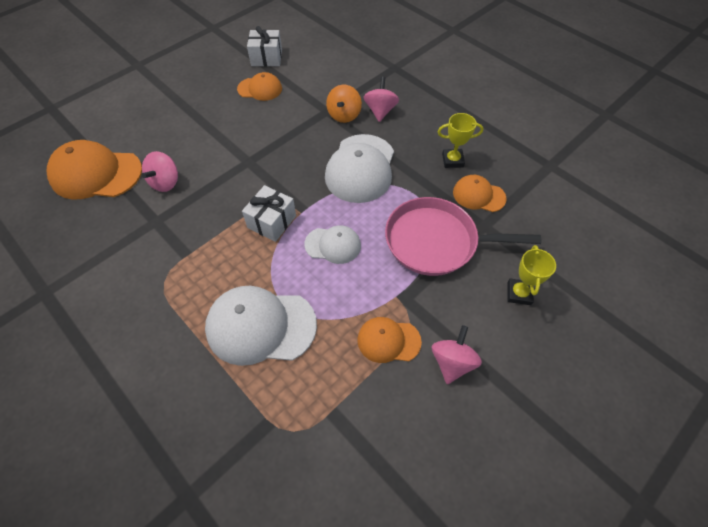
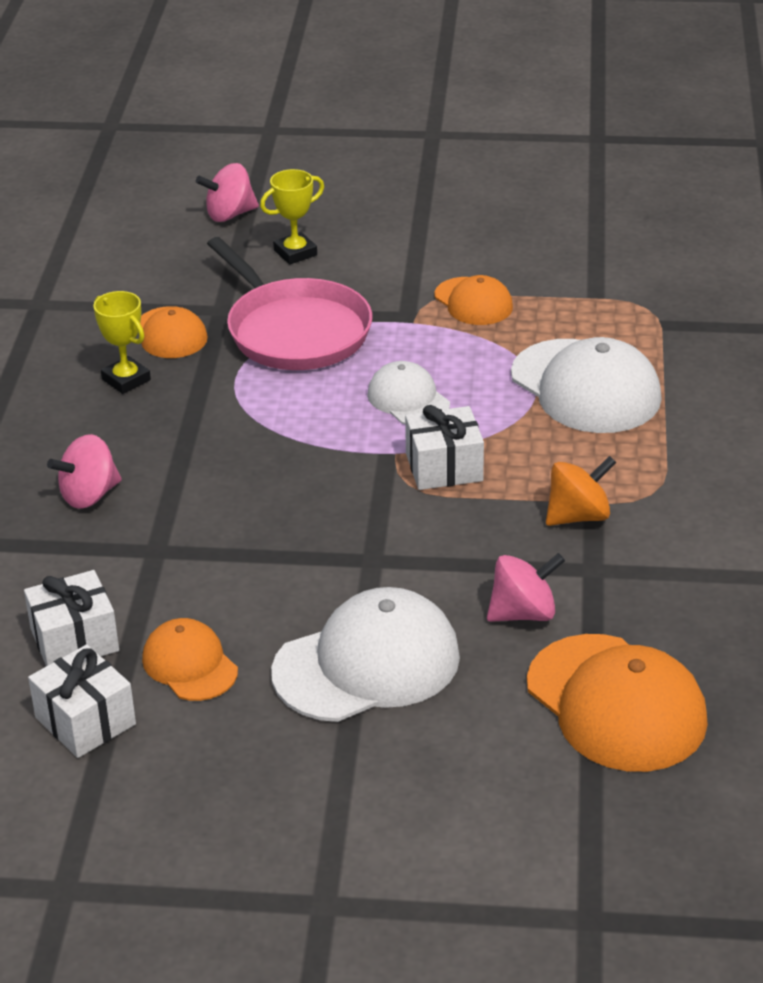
camera: 130 degrees left, 20 degrees down
(305, 72) = (74, 640): none -> white gift
(344, 115) = (145, 526): orange spinning top -> orange spinning top (578, 516)
(360, 168) = (245, 448): white cap -> white cap (367, 664)
(452, 362) = (439, 257): pink spinning top -> pink spinning top (230, 214)

